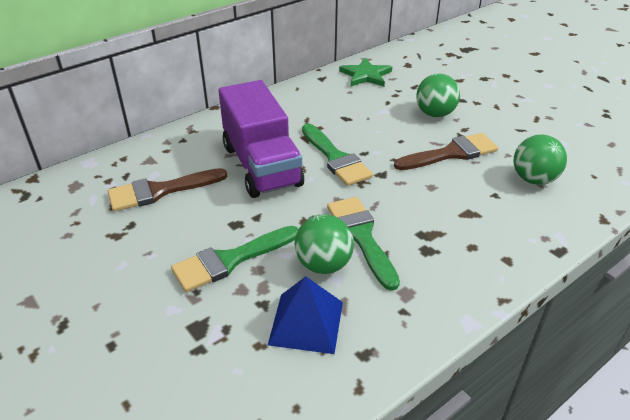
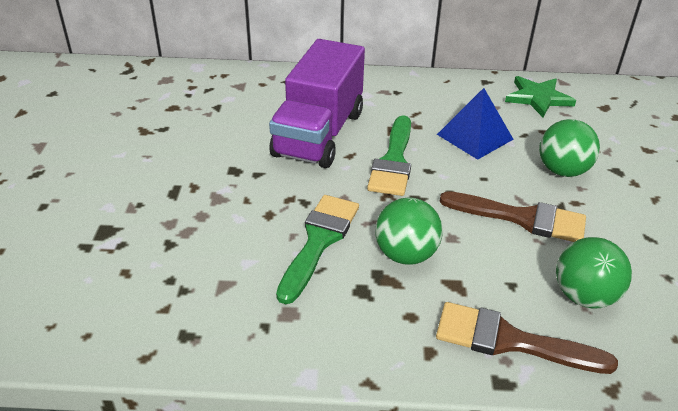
camera: 40 degrees right, 0 degrees up
(160, 191) = (215, 114): brown brush -> brown brush (510, 341)
(230, 260) = (192, 196): green brush -> none
(306, 322) = (178, 279): blue pyramid -> blue pyramid (475, 136)
(323, 264) = (255, 244): green ball -> green ball (405, 254)

